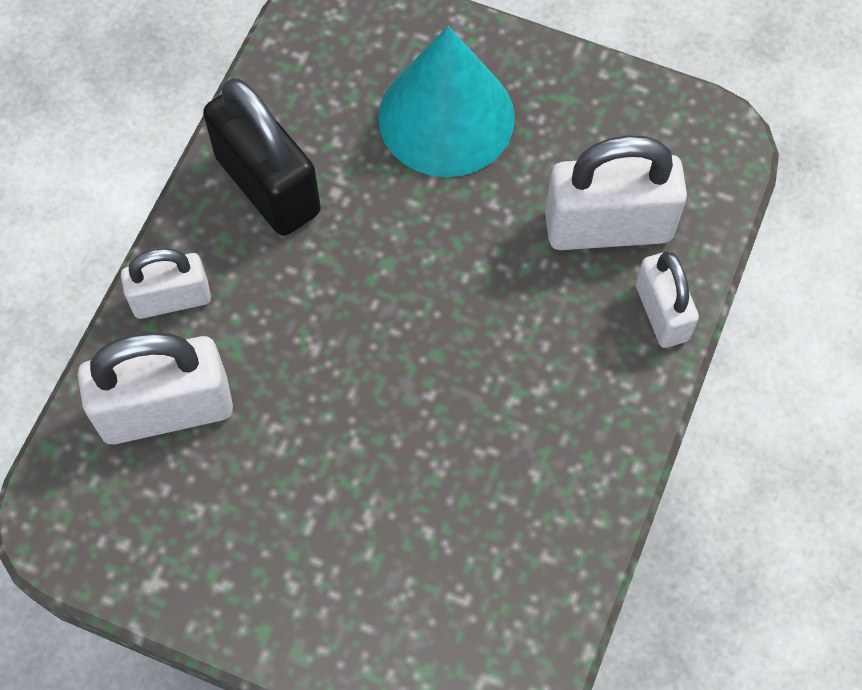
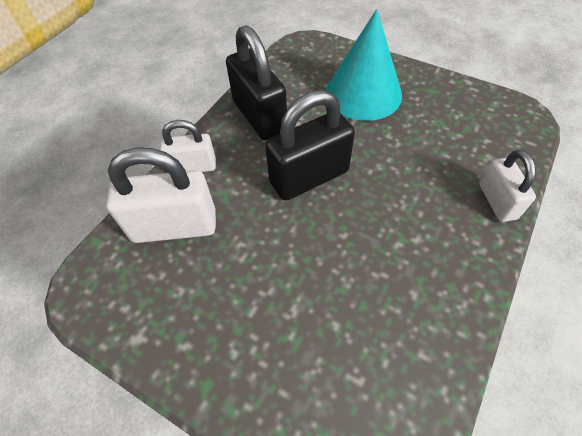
camera: 10 degrees right, 10 degrees down
(367, 299) = (309, 177): none -> black padlock
(608, 226) = (459, 152): white padlock -> none

